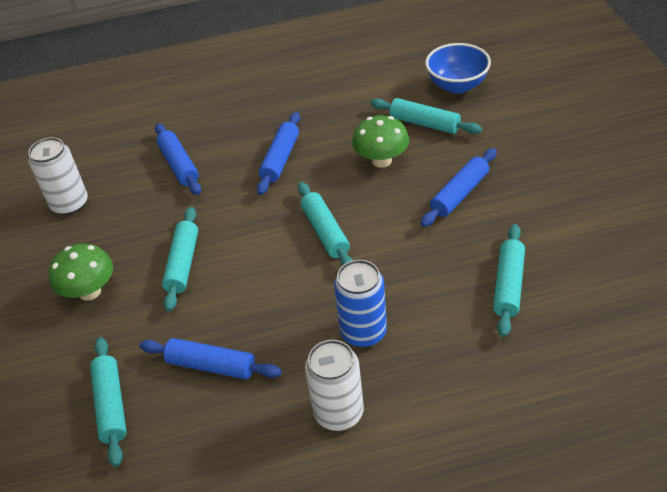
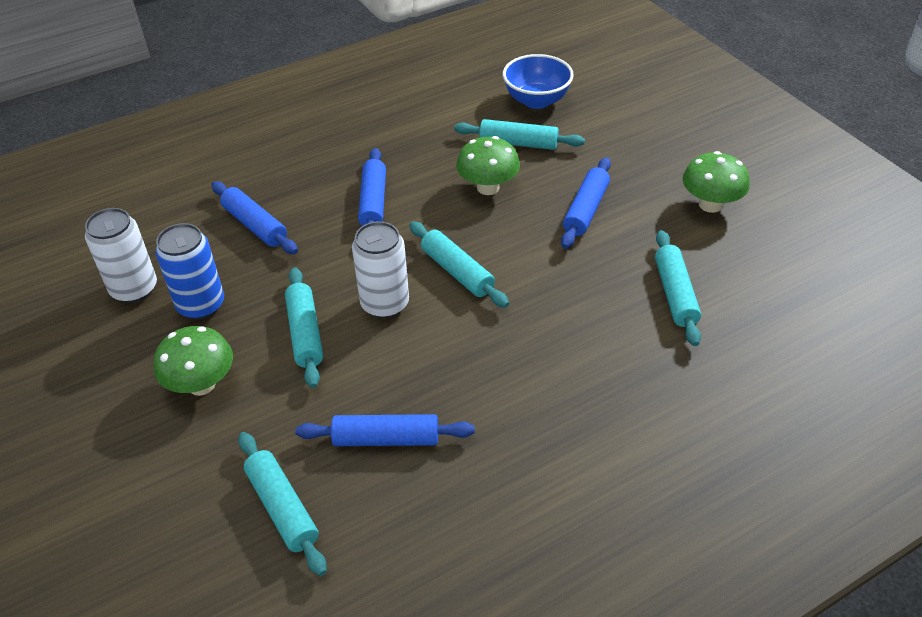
camera: 20 degrees left, 0 degrees up
(338, 412) = (552, 460): white can -> white can (385, 304)
(363, 332) = (543, 369): blue can -> blue can (201, 305)
(577, 206) = (710, 204): none -> green mushroom

